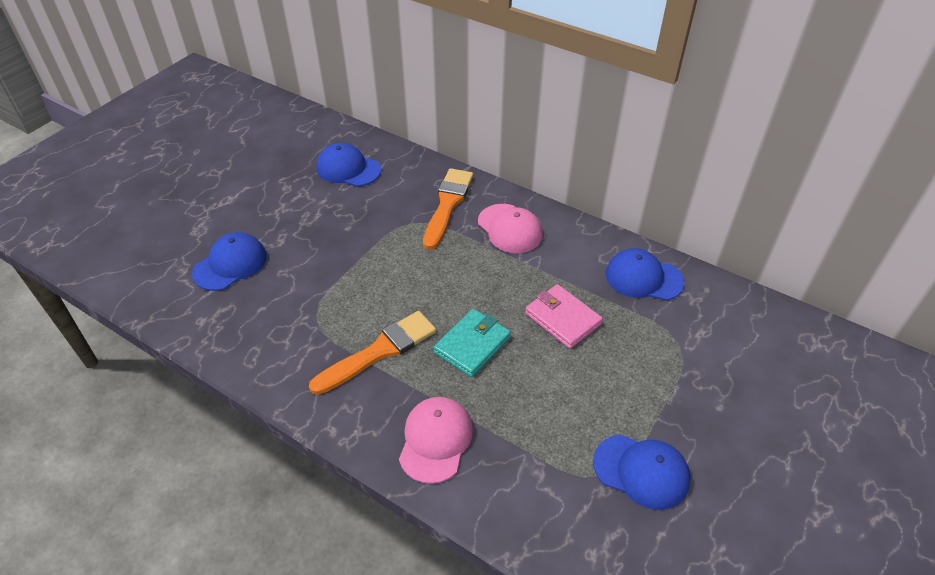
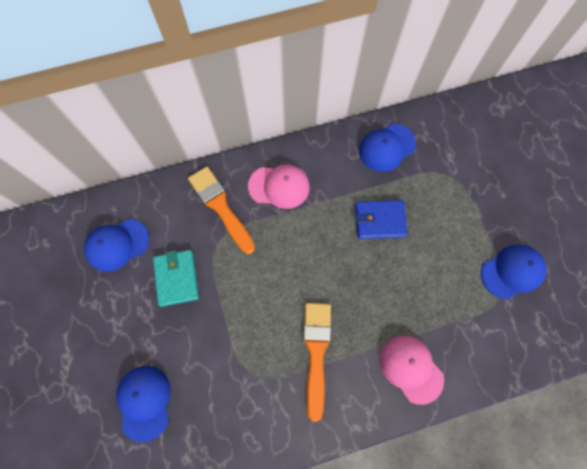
camera: 50 degrees left, 25 degrees up
(472, 345) = (357, 290): turquoise wallet -> turquoise wallet (176, 278)
(562, 319) = (380, 220): pink wallet -> blue wallet

